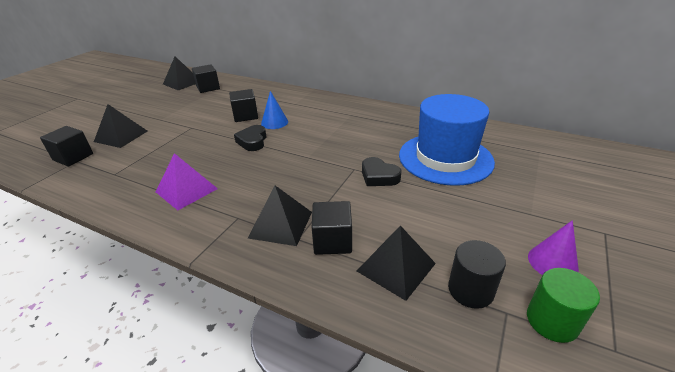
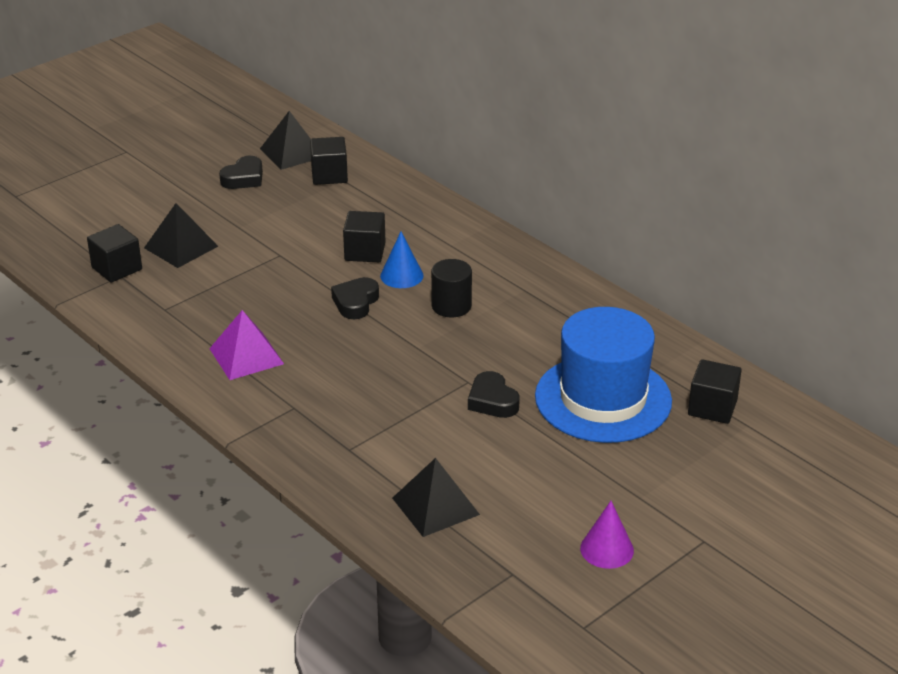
camera: 20 degrees right, 0 degrees up
(156, 97) = (244, 178): none -> black heart
(280, 224) = (338, 428): black pyramid -> none
(332, 241) = (386, 462): black cube -> black cube (712, 407)
(470, 290) = (494, 547): black cylinder -> black cylinder (451, 306)
(552, 321) = (549, 592): green cylinder -> none

